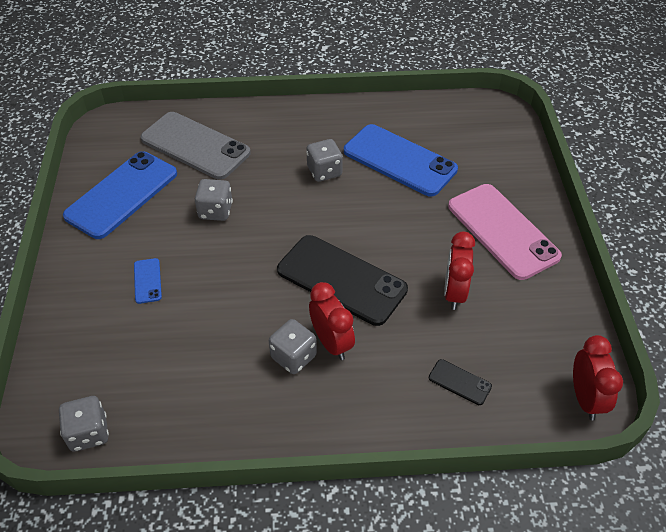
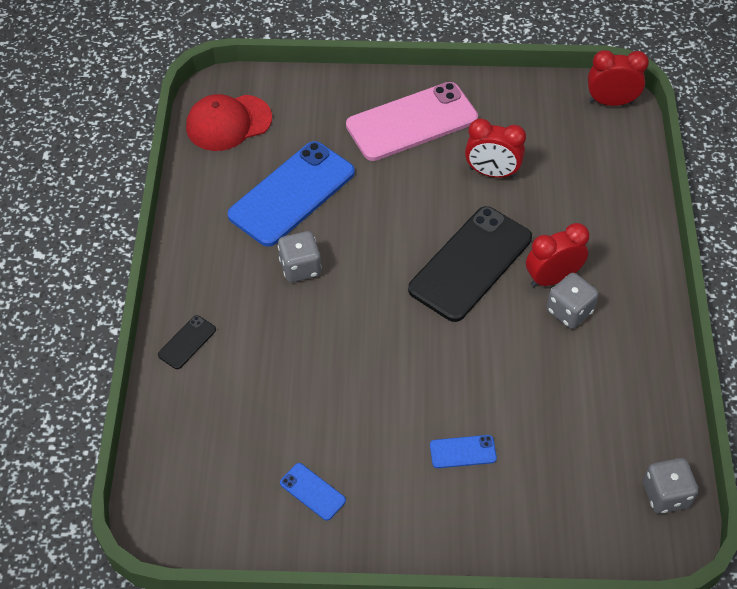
camera: 85 degrees left, 5 degrees up
(122, 195) = (312, 491): blue phone -> blue phone, size x0.43
(195, 146) = (229, 407): grey phone -> none
(215, 211) = (355, 382): grey dice -> none
(459, 382) = (596, 184): black phone -> black phone (187, 342)
(466, 118) = (228, 123): none -> red cap

